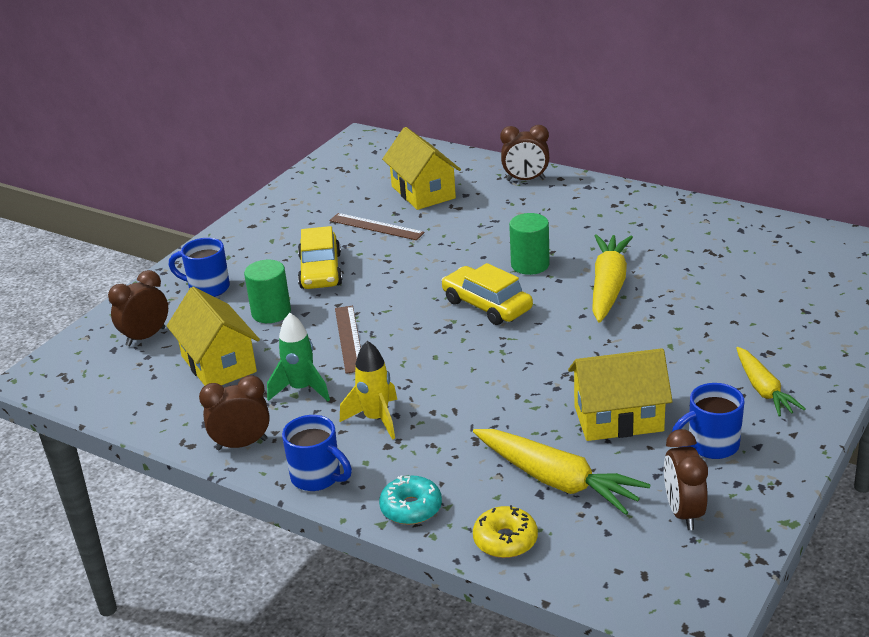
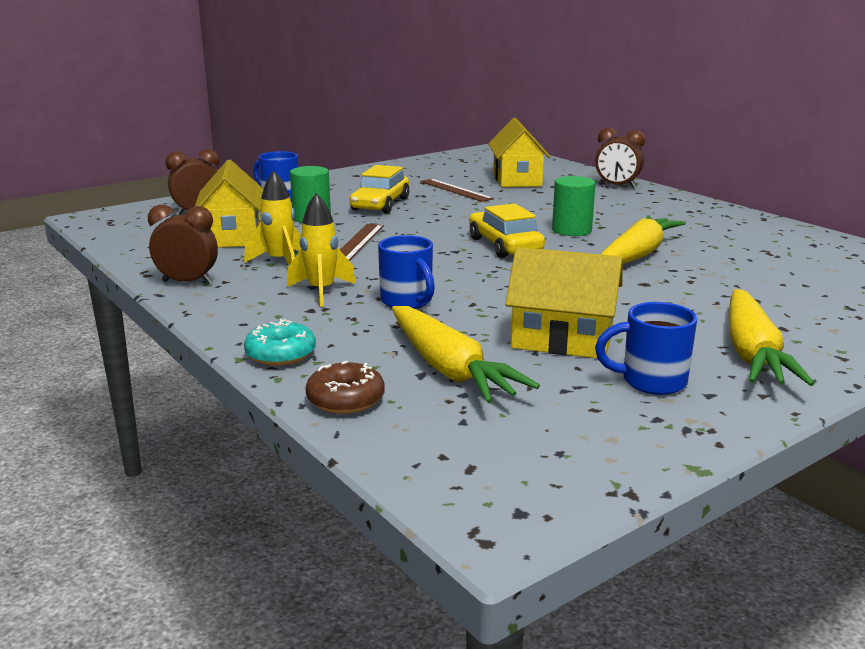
camera: 20 degrees right, 10 degrees down
(301, 389) = (280, 262): green rocket -> yellow rocket
(317, 477) = (223, 315): blue mug -> blue mug (407, 302)
(505, 540) = (345, 400): yellow donut -> brown donut
(683, 512) = (568, 427): brown clock -> none
(763, 390) = (752, 353): yellow carrot -> yellow carrot, size x1.56

